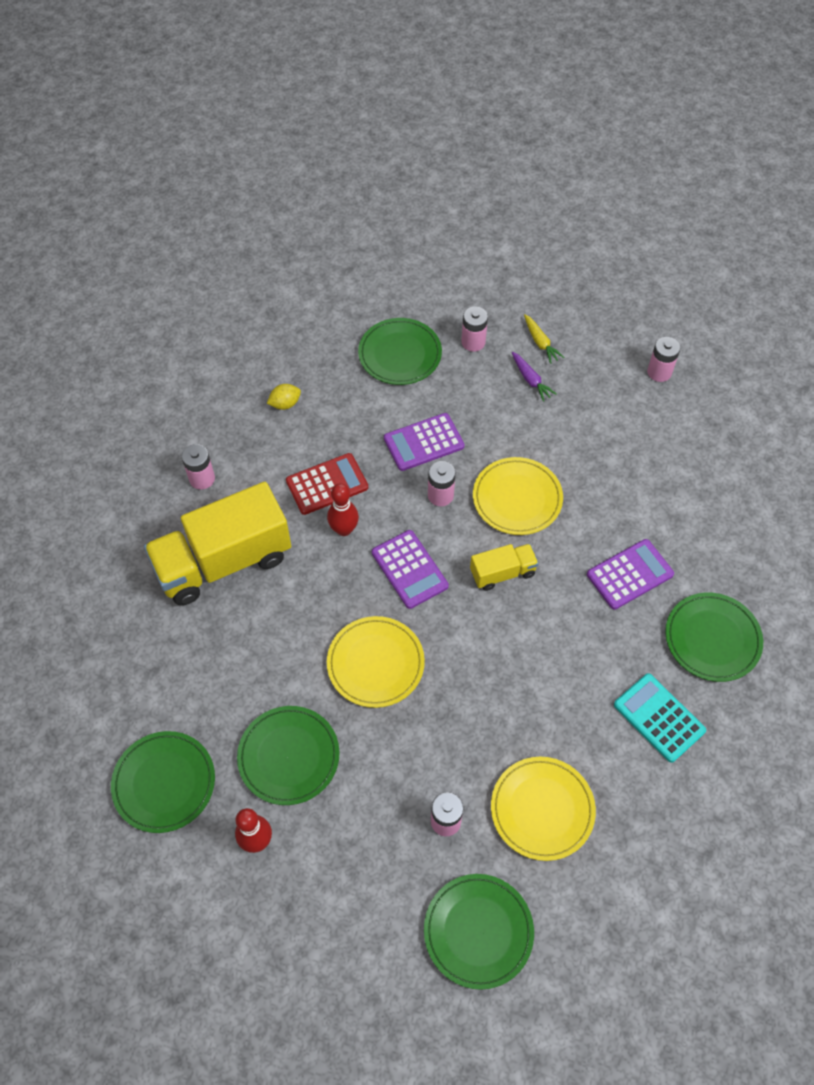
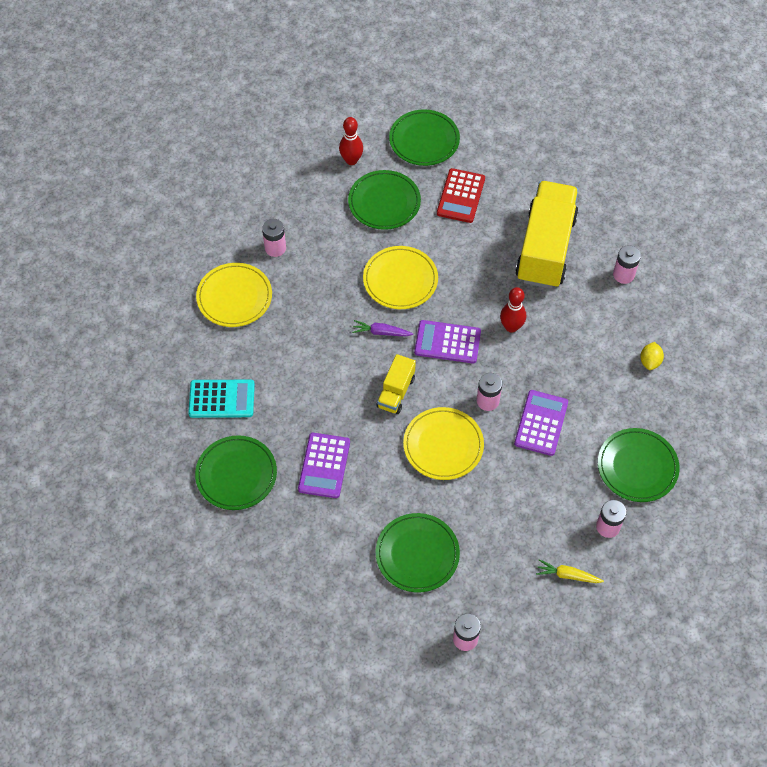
camera: 130 degrees right, 0 degrees up
(327, 484) = (556, 341): red calculator -> red calculator (461, 196)
(478, 931) = (207, 222): green plate -> green plate (417, 554)
(530, 380) = (537, 538): purple carrot -> purple carrot (381, 332)

